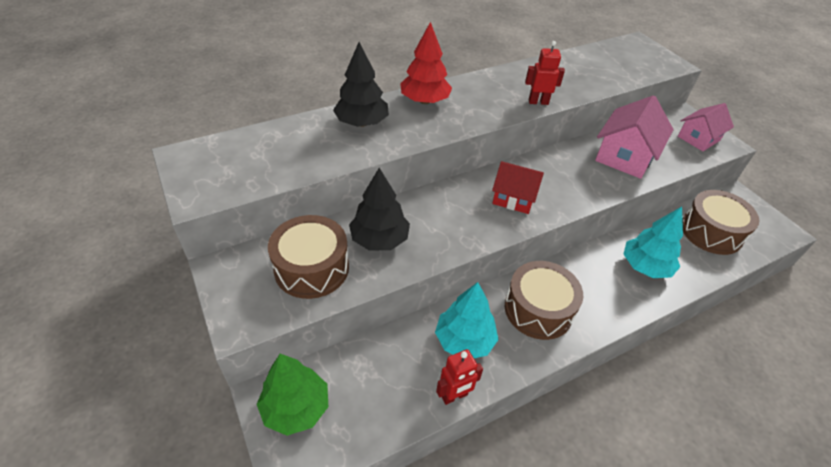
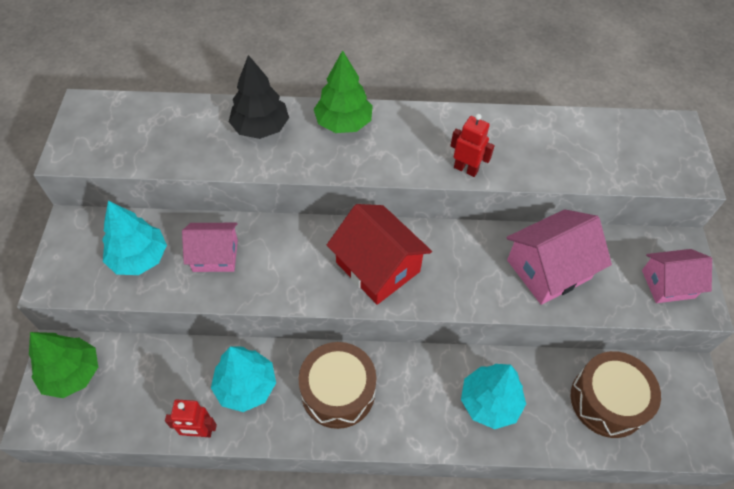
camera: 30 degrees right, 10 degrees up
(311, 268) = (139, 258): brown drum -> turquoise tree
(379, 239) = (215, 255): black tree -> pink house
(424, 101) = (343, 123): red tree -> green tree
(514, 198) = (377, 267): red house -> red house, size x1.52

